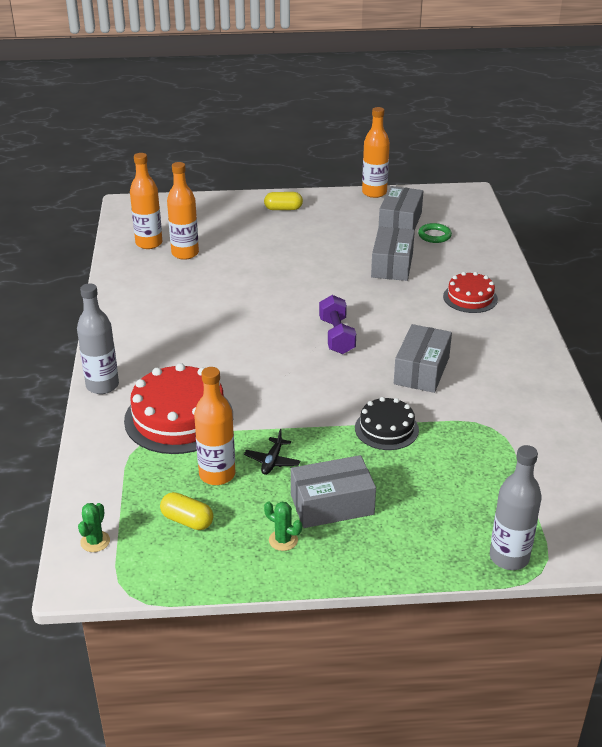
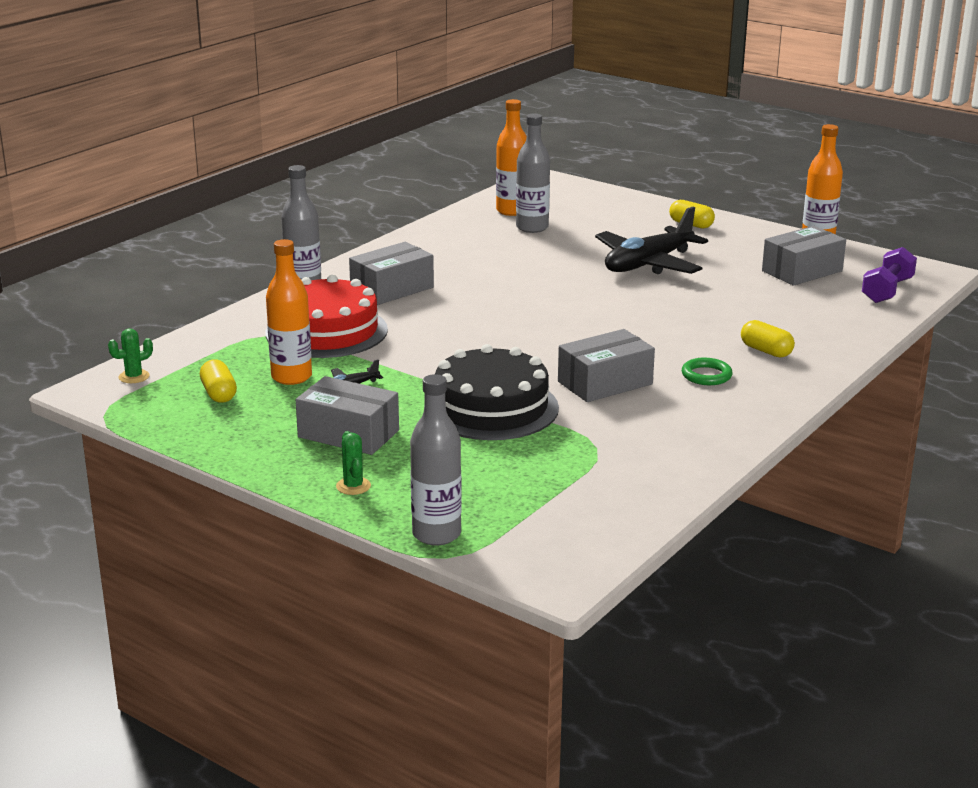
camera: 40 degrees right, 10 degrees down
(185, 253) = (532, 228): orange bottle -> grey bottle
(283, 540) = (268, 437): green cactus -> green cactus (353, 486)
(305, 255) = (648, 264): none -> black plane
(337, 336) = (567, 330): purple dumbbell -> purple dumbbell (887, 291)
(386, 429) = (491, 407): black cake -> black cake, size x1.72
(392, 265) = (727, 300): grey box -> grey box (392, 289)
(434, 235) = (822, 293): green ring -> green ring (706, 375)
(470, 298) = (766, 351): red cake -> yellow capsule

